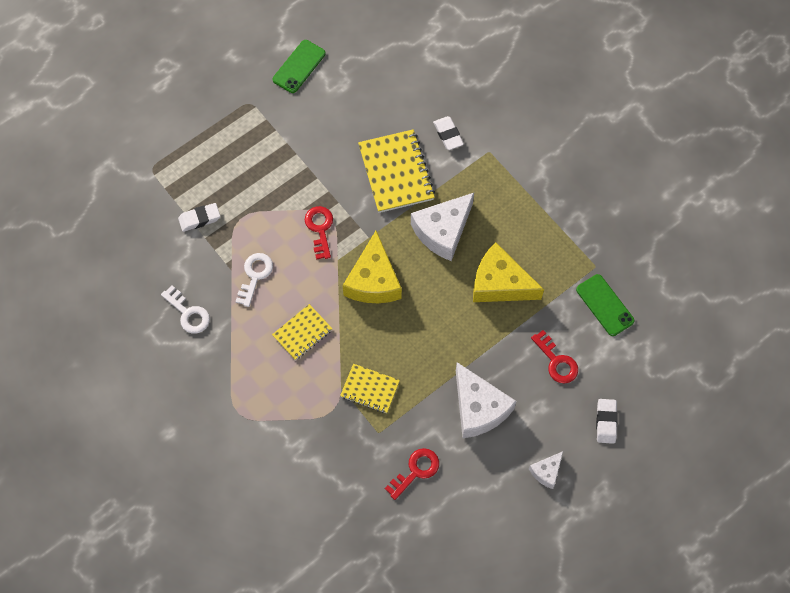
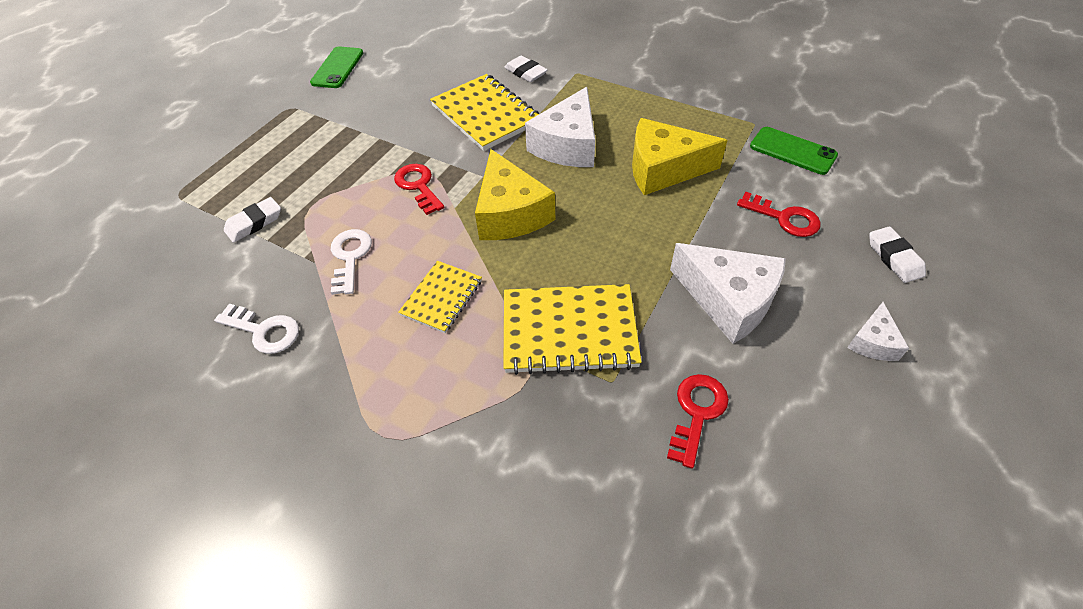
camera: 20 degrees left, 15 degrees down
(370, 389) = (569, 331): yellow notebook -> yellow notebook, size x1.70

